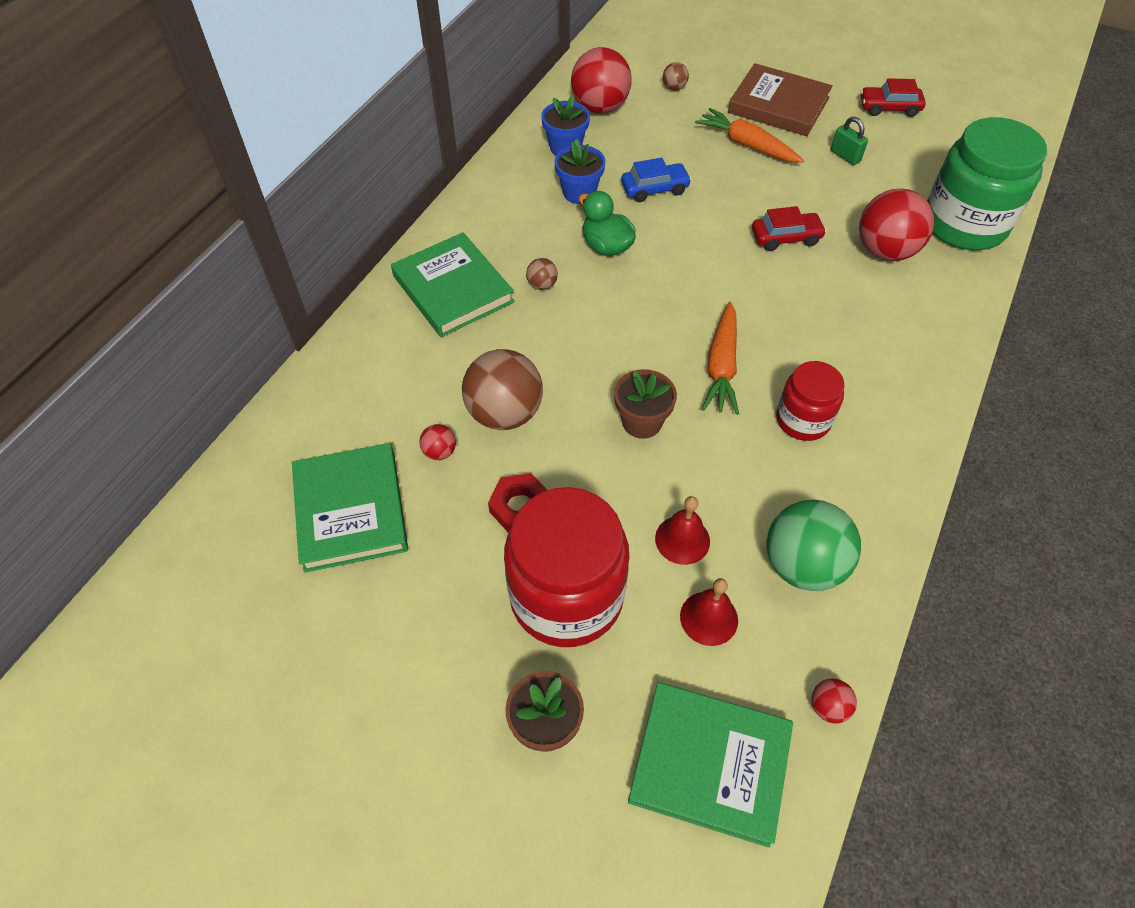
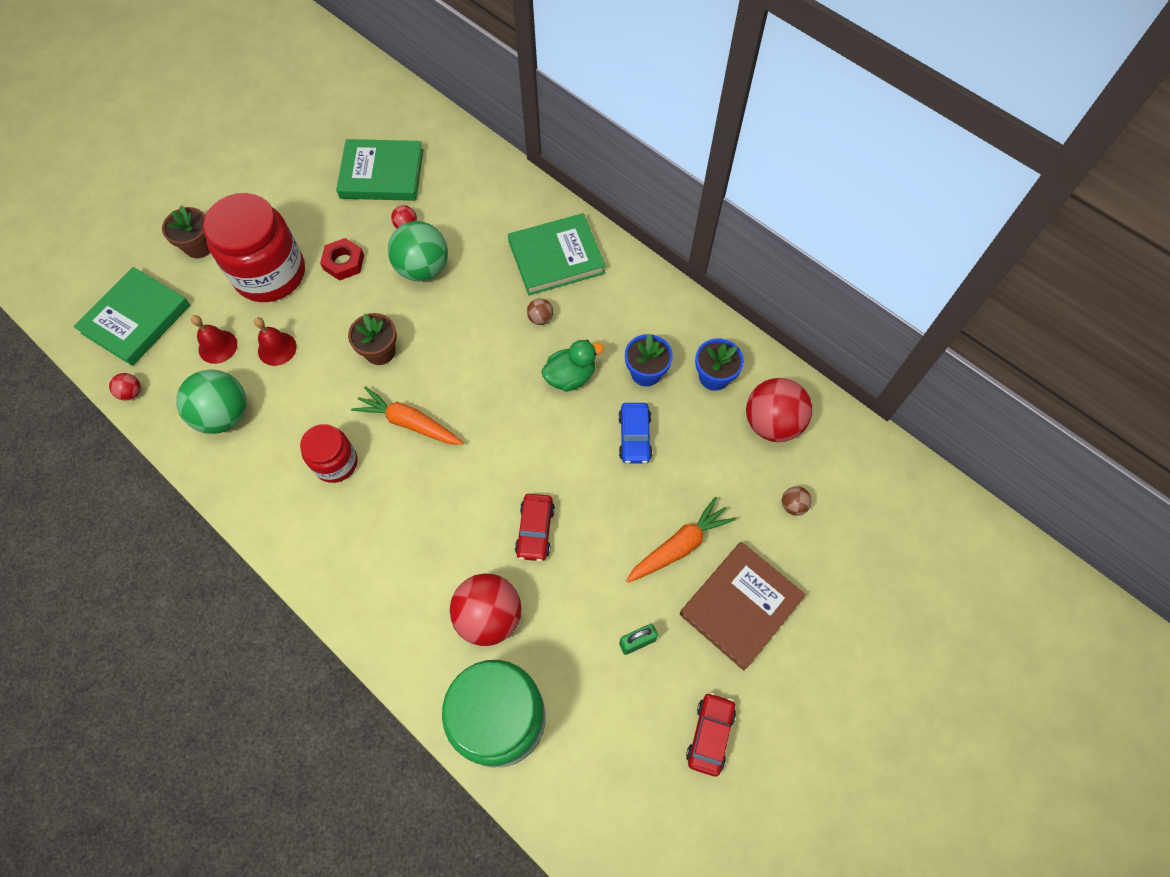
camera: 105 degrees right, 10 degrees up
(504, 413) = (423, 268): brown ball -> green ball

